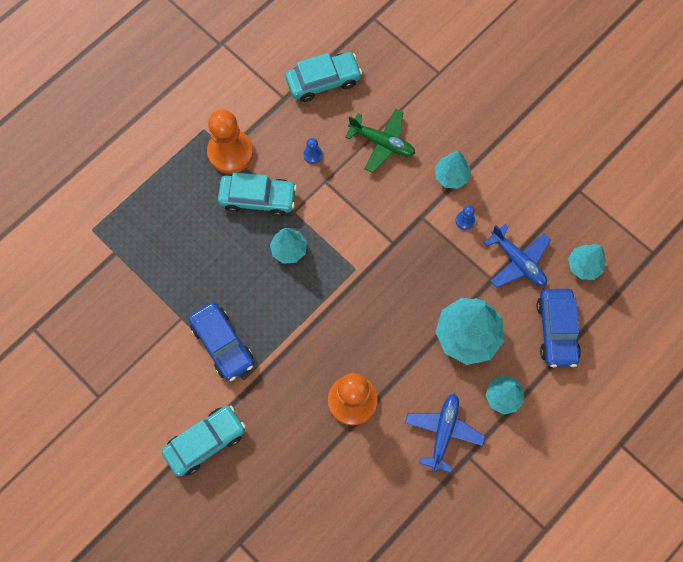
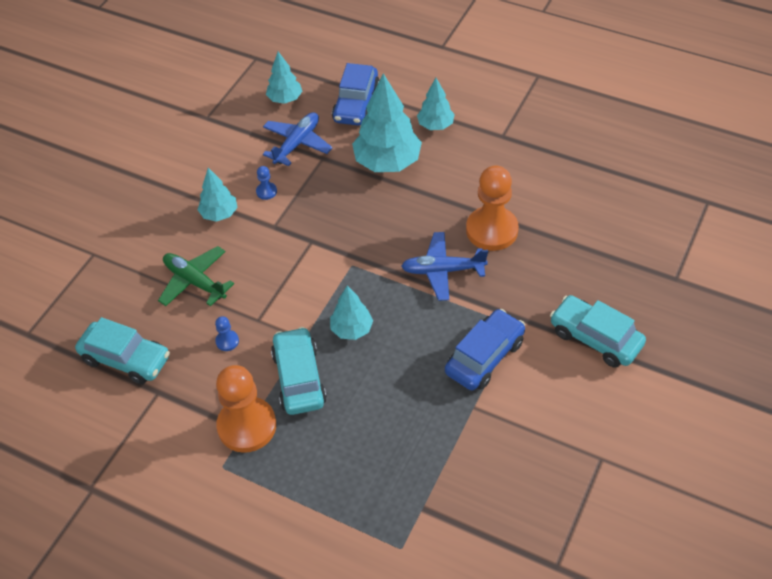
camera: 105 degrees left, 20 degrees down
(323, 81) = (126, 359): turquoise car -> turquoise car turned 150 degrees clockwise
(382, 143) = (195, 281): green plane -> green plane turned 60 degrees counterclockwise
(443, 432) = (488, 157): blue plane -> blue plane (443, 270)
(556, 330) = (356, 104): blue car -> blue car turned 120 degrees clockwise

